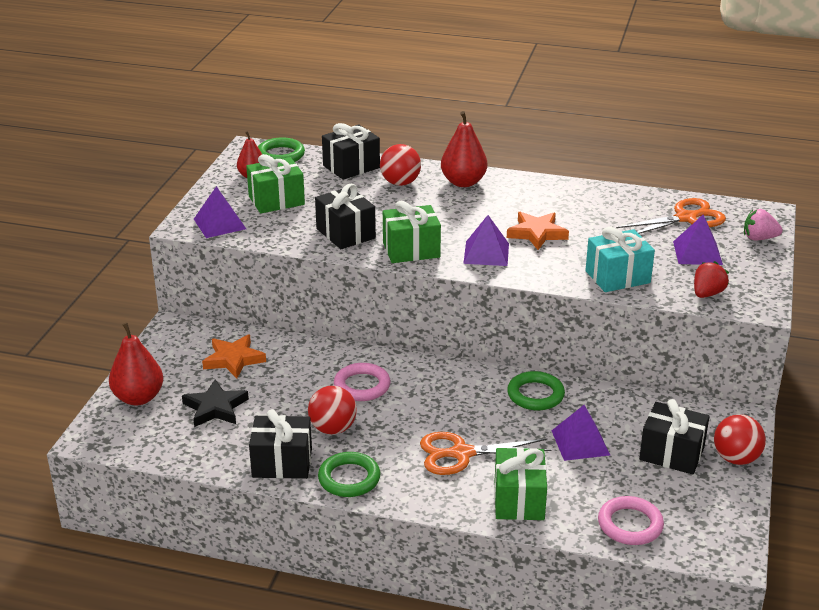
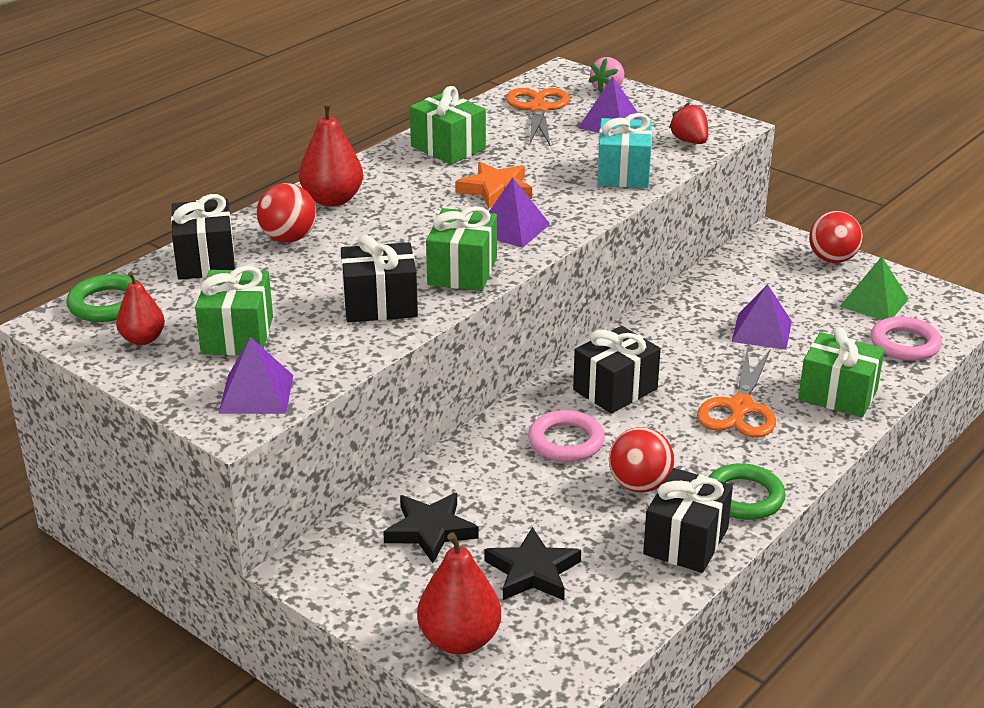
camera: 65 degrees left, 0 degrees up
(234, 359) = (430, 530): orange star -> black star
(535, 395) = (662, 332): green ring -> none
(581, 200) = (448, 148): none -> green gift
(671, 453) = (807, 288): black gift -> black gift (615, 389)
(683, 495) = (874, 302): none -> green pyramid

